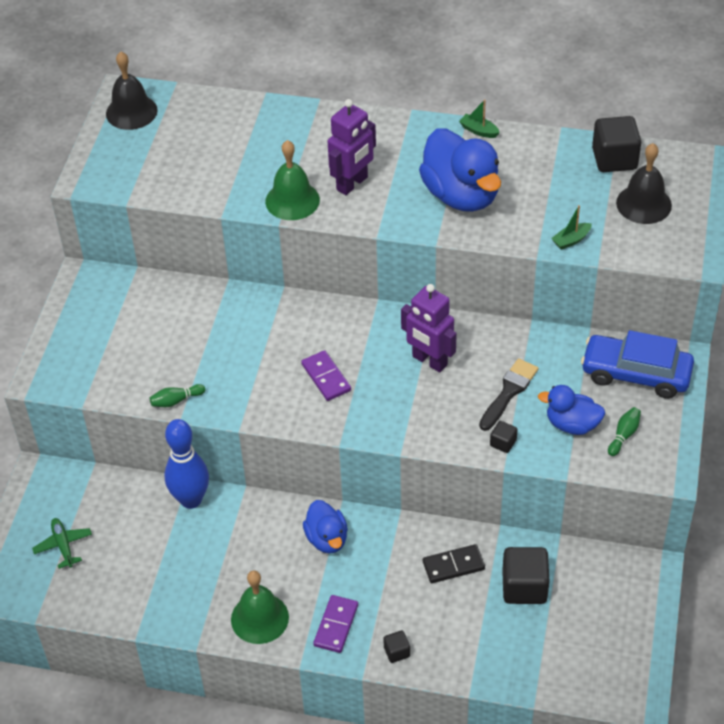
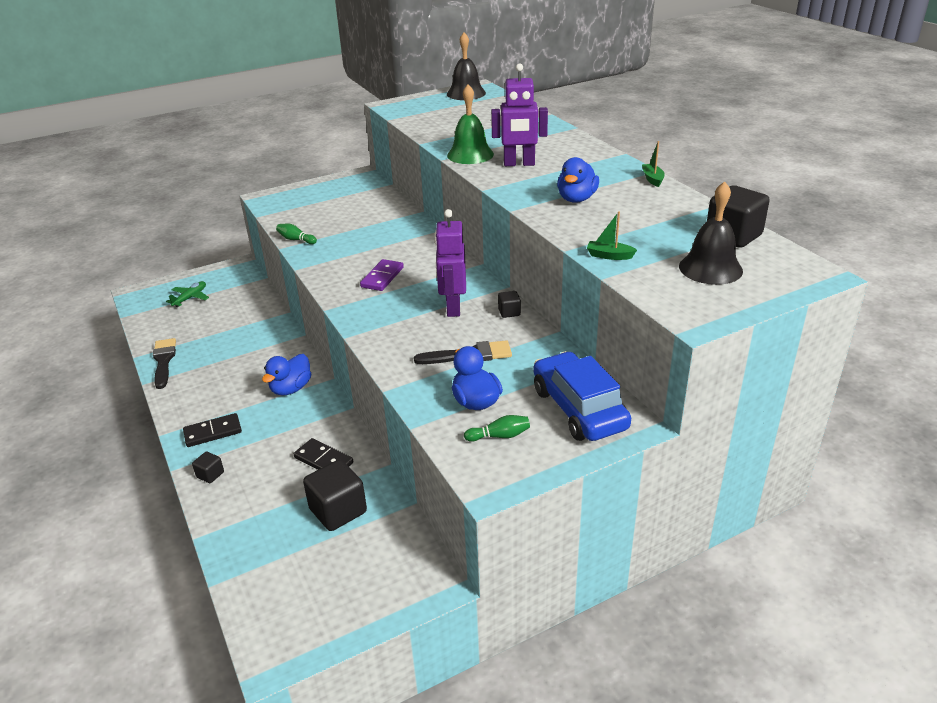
camera: 50 degrees right, 15 degrees down
(171, 617) = (164, 361): none -> black brush
(191, 500) = (271, 321): blue bowling pin -> none
(259, 618) = (191, 396): green bell -> none
(336, 625) = (213, 432): purple domino -> black domino
(461, 195) = (576, 199): blue duck -> blue duck, size x0.57
(503, 443) = (412, 377): black cube -> black cube (509, 312)

